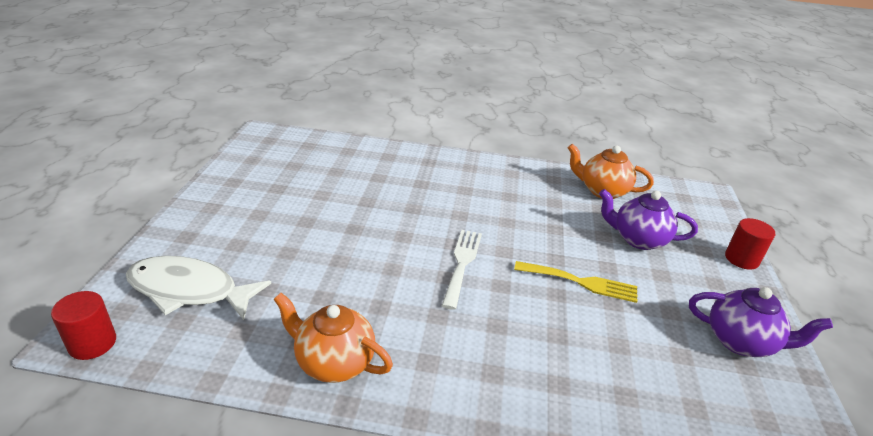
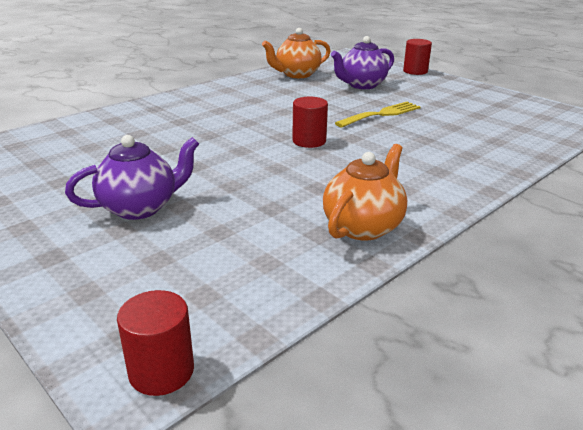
camera: 50 degrees left, 5 degrees down
(189, 290) = (157, 277): white fish -> none
(334, 362) = (363, 227): orange teapot -> orange teapot turned 150 degrees clockwise
(462, 263) = (309, 141): white fork -> red cylinder
(741, 342) = (481, 98): purple teapot -> purple teapot (140, 208)

